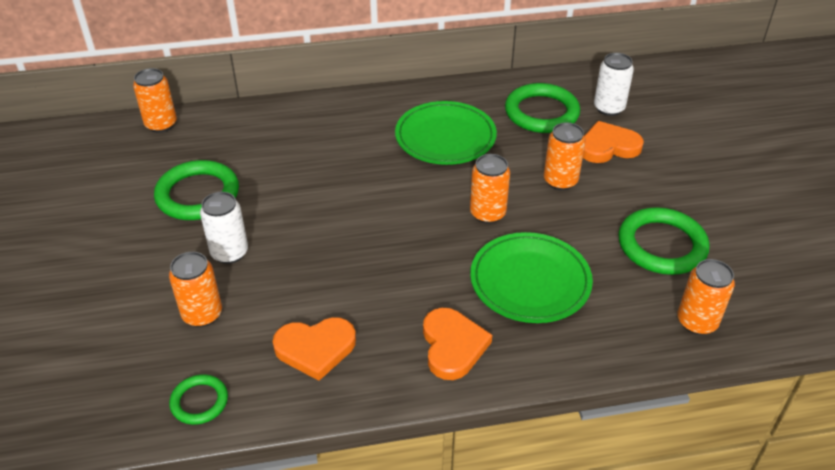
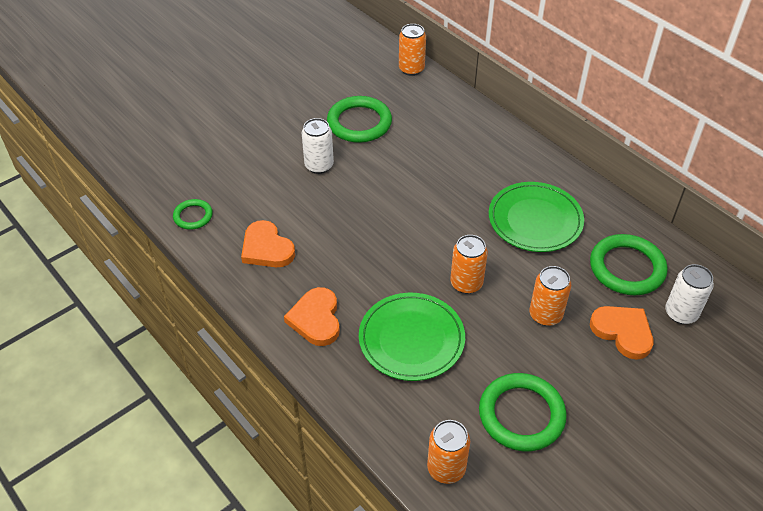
camera: 60 degrees right, 5 degrees up
(202, 314) = (259, 181): orange can -> none
(452, 346) = (316, 319): orange heart -> orange heart turned 120 degrees clockwise

